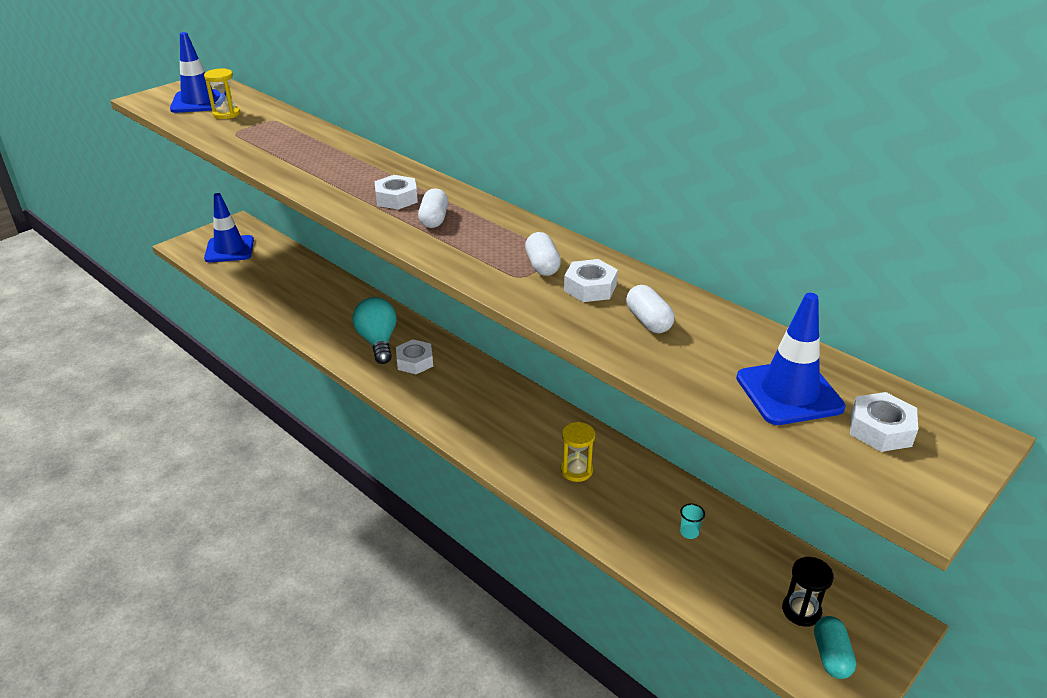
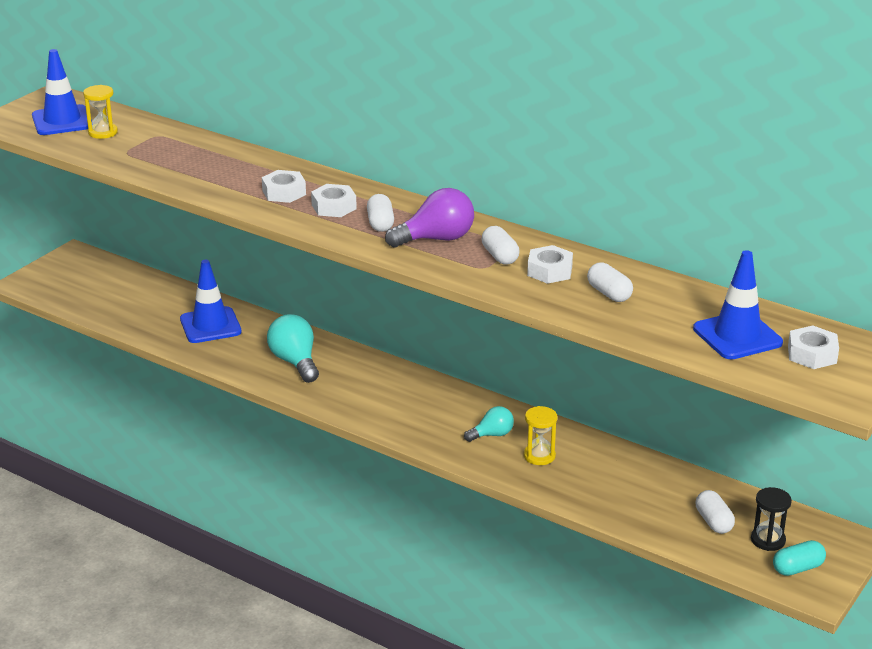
camera: 10 degrees left, 5 degrees down
(229, 249) = (81, 283): blue traffic cone -> blue traffic cone (210, 325)
(415, 362) = (342, 377): white nut -> white nut (284, 192)
(483, 241) = (436, 239): none -> purple light bulb
(536, 440) = (492, 435): none -> turquoise light bulb
(689, 532) = (658, 494): turquoise cup -> none
(743, 577) = (713, 522): none -> white capsule
(831, 656) = (797, 568): turquoise capsule -> turquoise capsule turned 75 degrees clockwise

